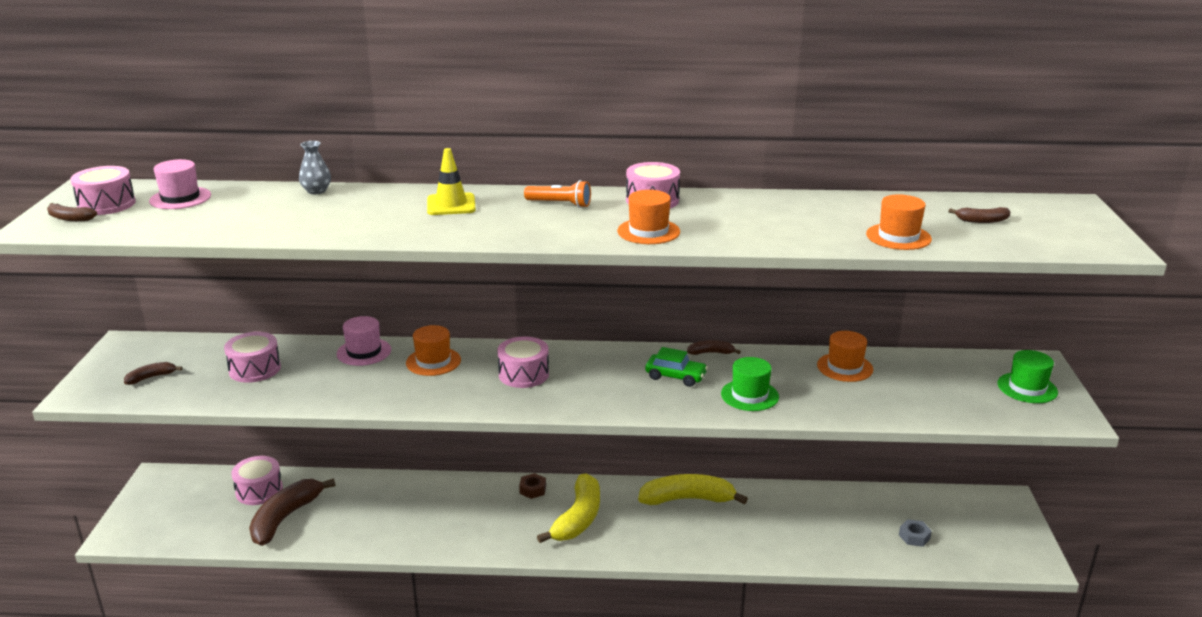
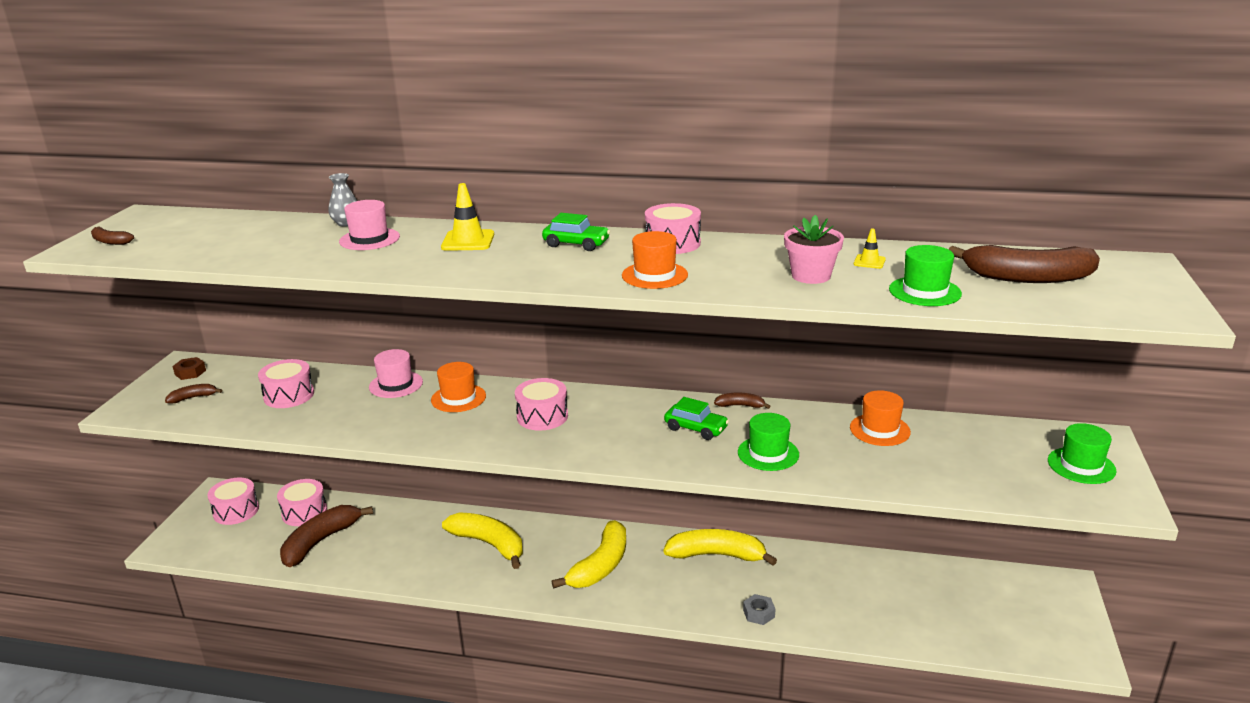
camera: 10 degrees right, 0 degrees up
(106, 204) = (150, 230): pink drum -> pink drum (236, 511)
(180, 198) = (218, 226): pink hat -> pink hat (369, 239)
(462, 507) = (489, 544): none -> yellow banana
(532, 489) = (563, 532): brown nut -> brown nut (190, 372)
(560, 204) = (576, 244): orange flashlight -> green car
(792, 226) = (811, 276): none -> pink flower pot
(840, 211) = (869, 262): none -> yellow traffic cone
(898, 237) = (924, 291): orange hat -> green hat
(914, 537) = (952, 617): grey nut -> grey nut (758, 613)
(982, 221) = (1027, 278): brown banana -> brown banana, size x2.14

